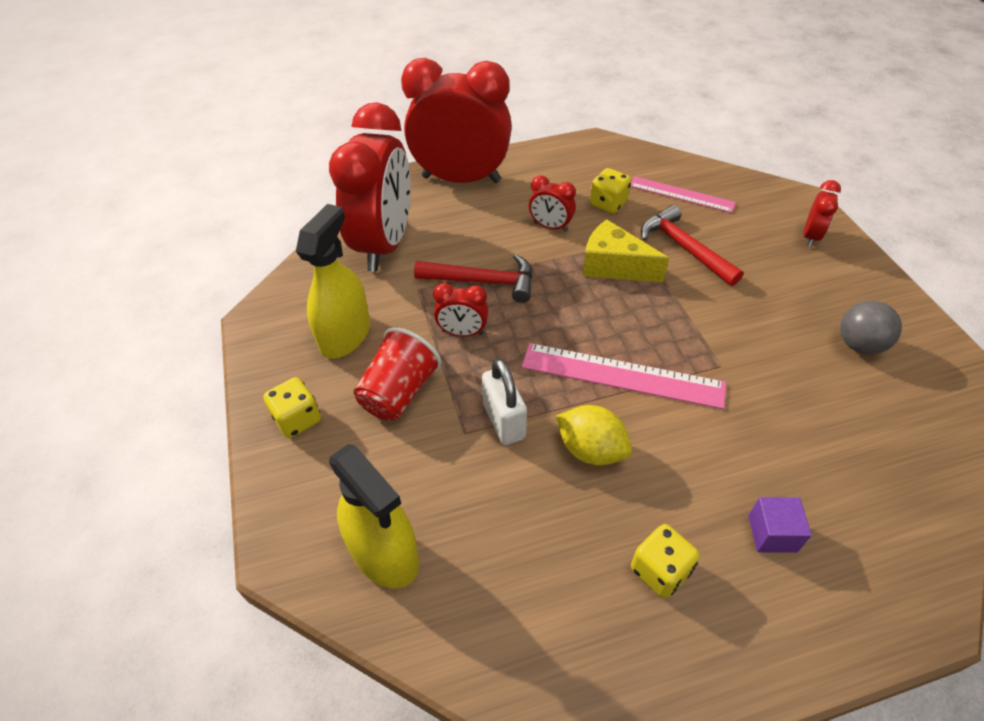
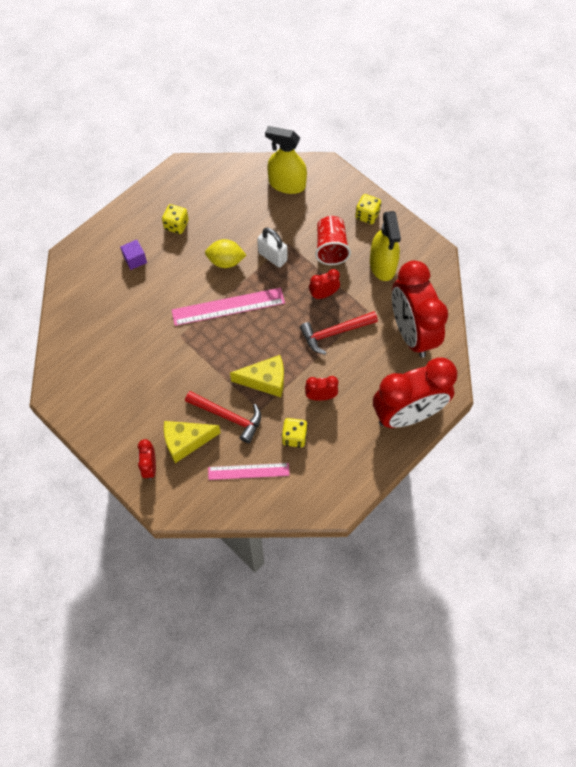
camera: 150 degrees right, 15 degrees up
(752, 243) = (186, 441): none -> yellow cheese
(859, 345) = (108, 384): grey ball -> none

